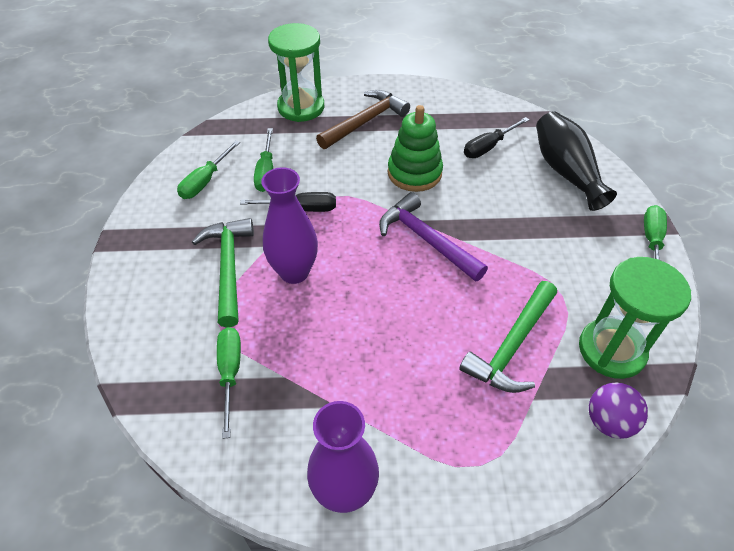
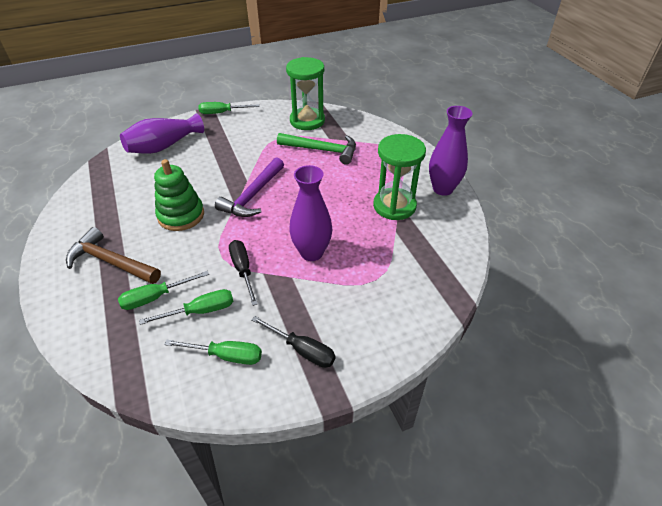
camera: 110 degrees left, 5 degrees down
(229, 267) = (325, 292): green hammer -> none
(230, 373) = (410, 256): green screwdriver -> green screwdriver (156, 297)
(301, 107) = (88, 319): green hourglass -> green hourglass (394, 206)
(488, 147) = (140, 183): black screwdriver -> black screwdriver (302, 350)
(566, 171) = (163, 146): black vase -> purple vase
(609, 422) = (349, 119): purple ball -> none

